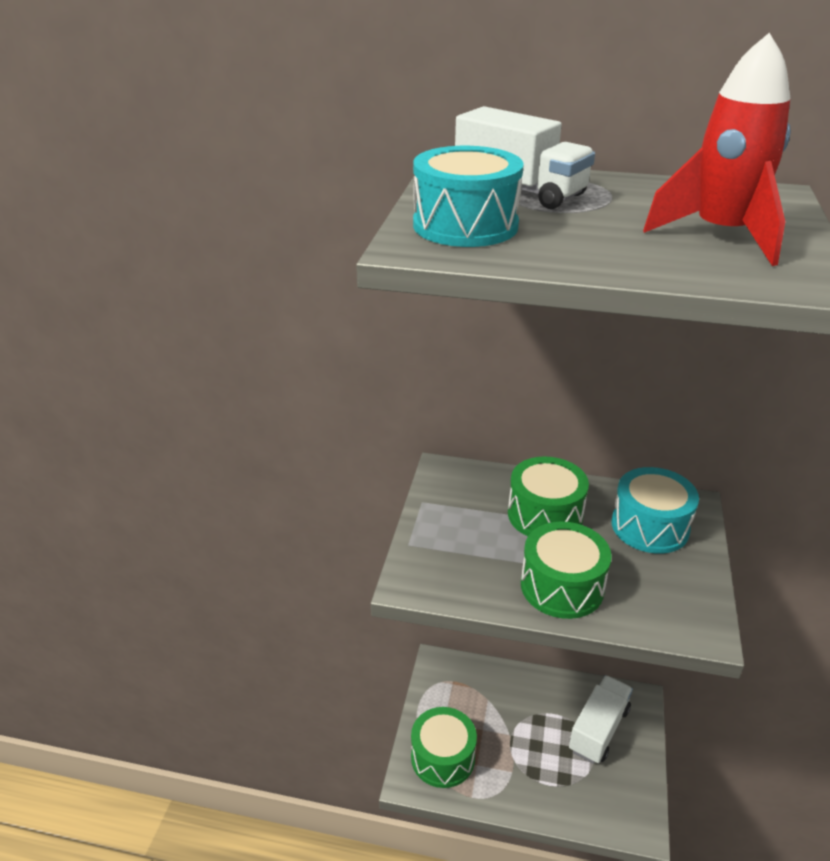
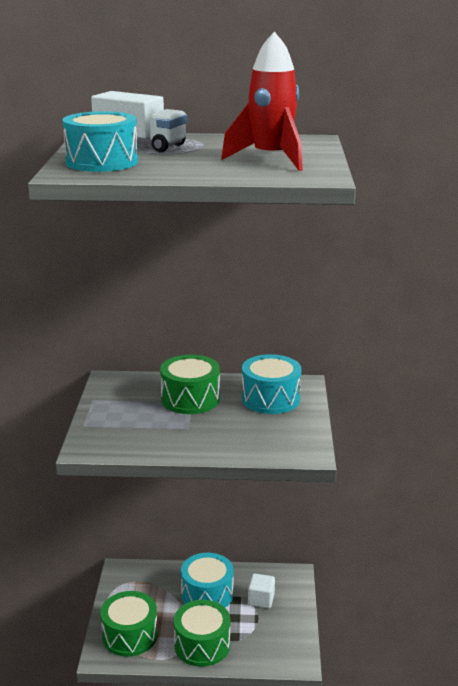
camera: 10 degrees left, 10 degrees down
(535, 712) = (207, 594): none -> turquoise drum
(562, 586) = (203, 439): green drum -> green drum (202, 645)
(598, 729) = (261, 599): white truck -> white cube

